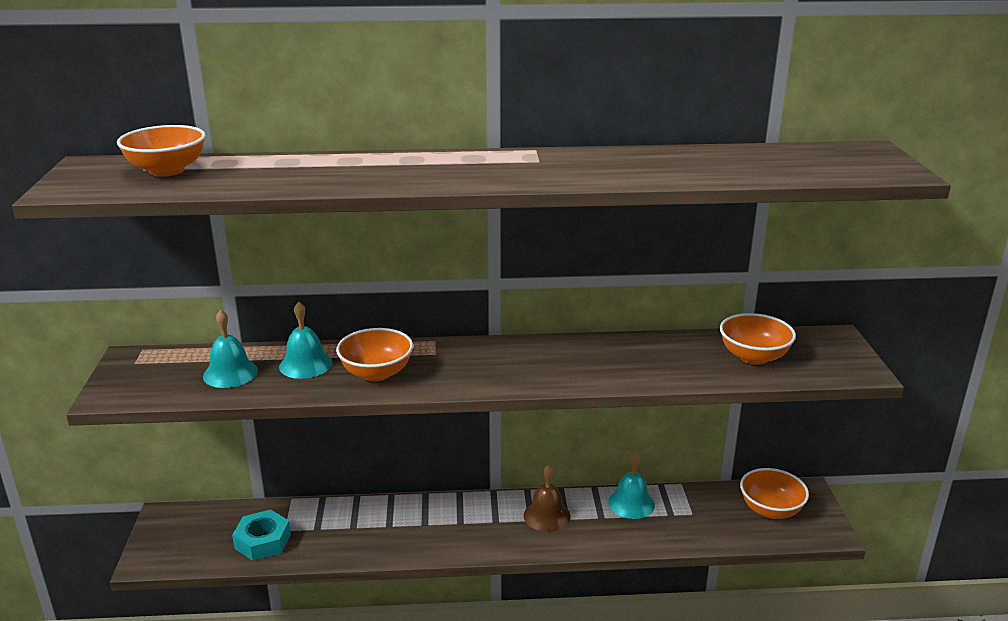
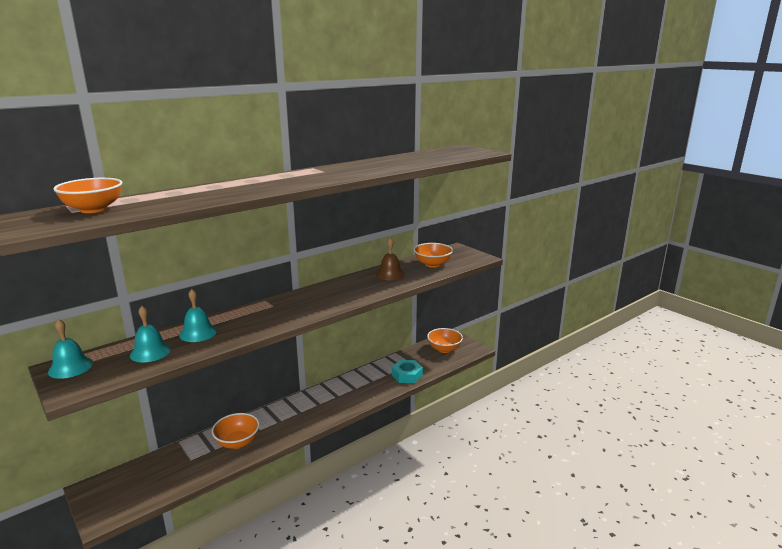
camera: 35 degrees left, 5 degrees down
(262, 541) = (181, 471): turquoise nut -> turquoise nut (407, 375)
(376, 373) = (250, 324): orange bowl -> orange bowl (237, 442)
(547, 515) = (343, 391): brown bell -> brown bell (390, 274)
(631, 503) = (380, 369): turquoise bell -> turquoise bell (70, 367)

